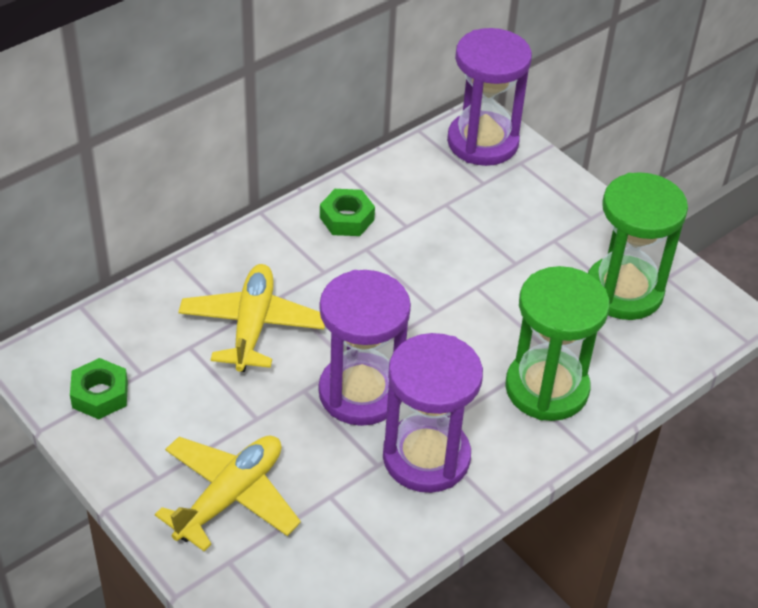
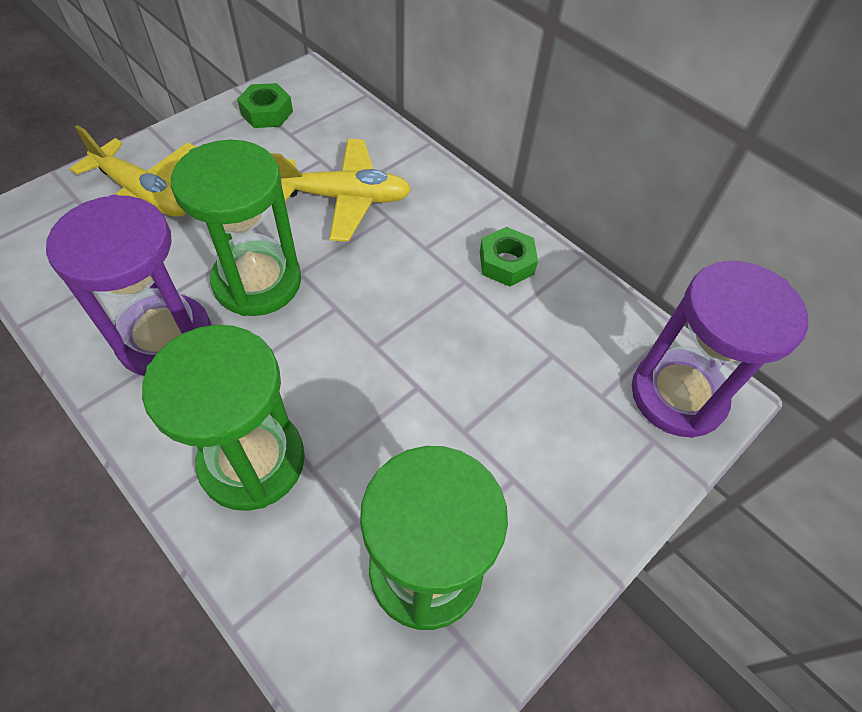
camera: 85 degrees right, 10 degrees up
(361, 393) = (257, 282): purple hourglass -> green hourglass

